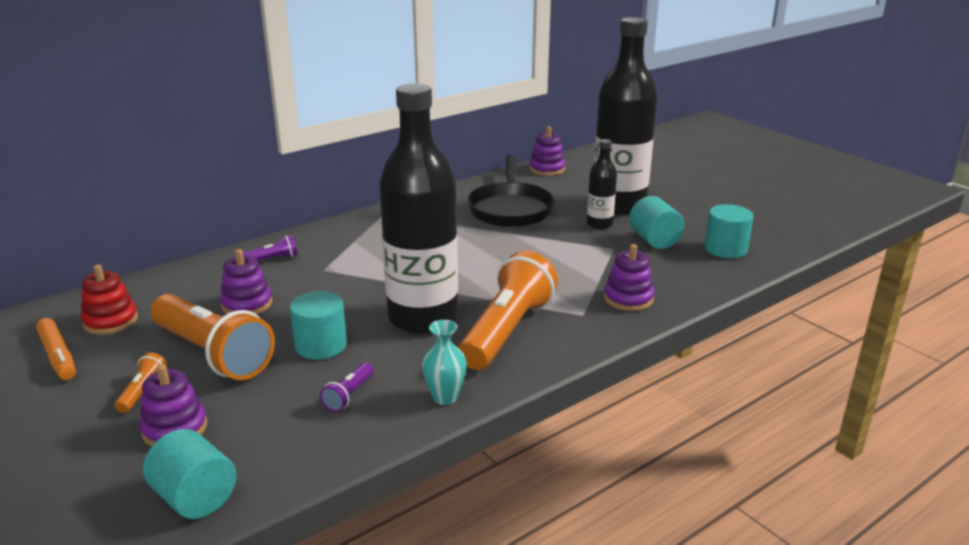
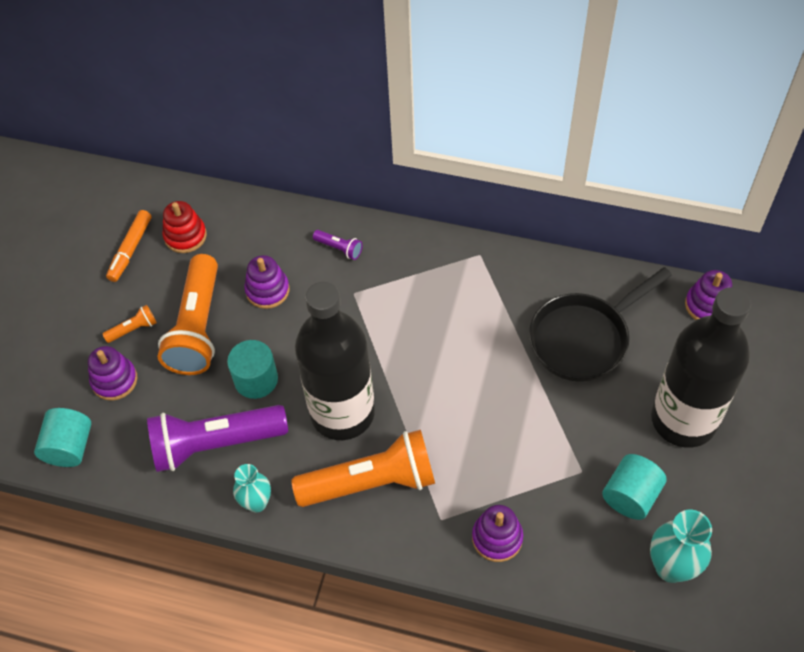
camera: 55 degrees right, 30 degrees up
(349, 395) = (215, 444): purple flashlight -> purple flashlight, size x2.40
(599, 224) = (622, 430): black bottle -> none
(725, 249) = (671, 567): turquoise cylinder -> turquoise vase

